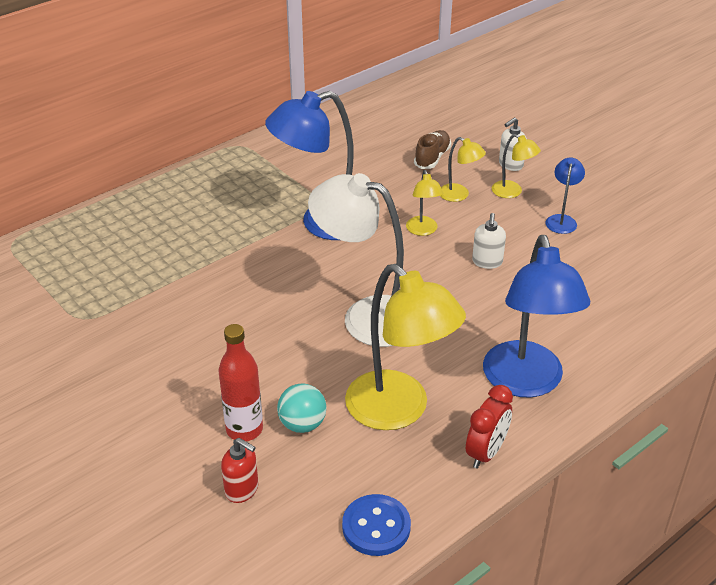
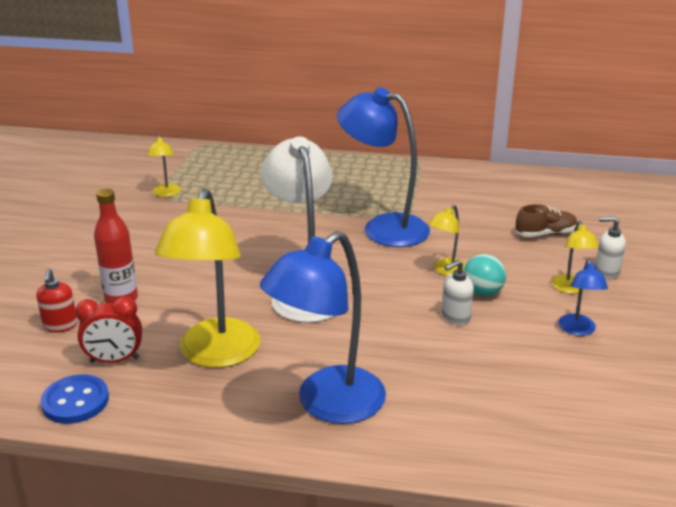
camera: 50 degrees right, 10 degrees down
(302, 424) = (152, 319): turquoise ball -> turquoise ball (482, 293)
(459, 195) = (519, 266): yellow lamp -> yellow lamp (166, 194)
(486, 452) = (215, 420): red clock -> red clock (114, 360)
(561, 220) = (578, 330): blue lamp -> blue lamp turned 120 degrees clockwise

